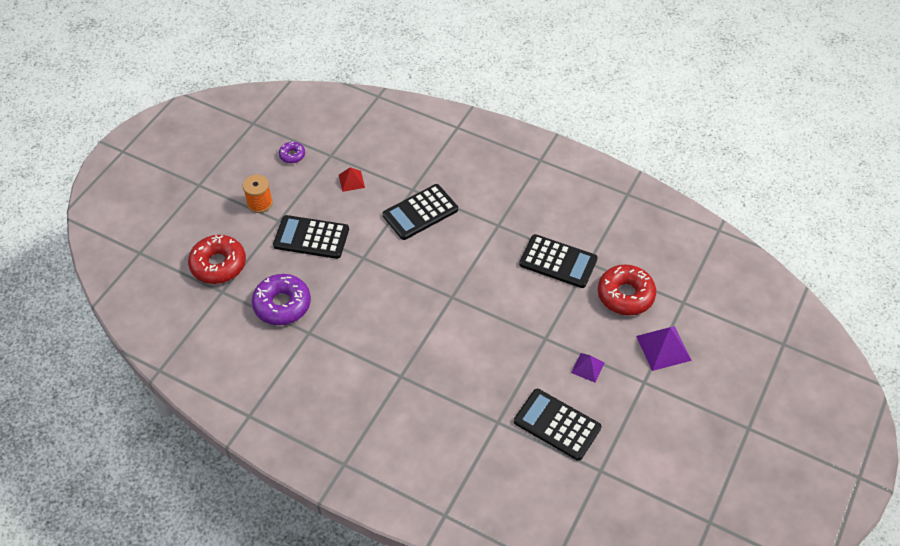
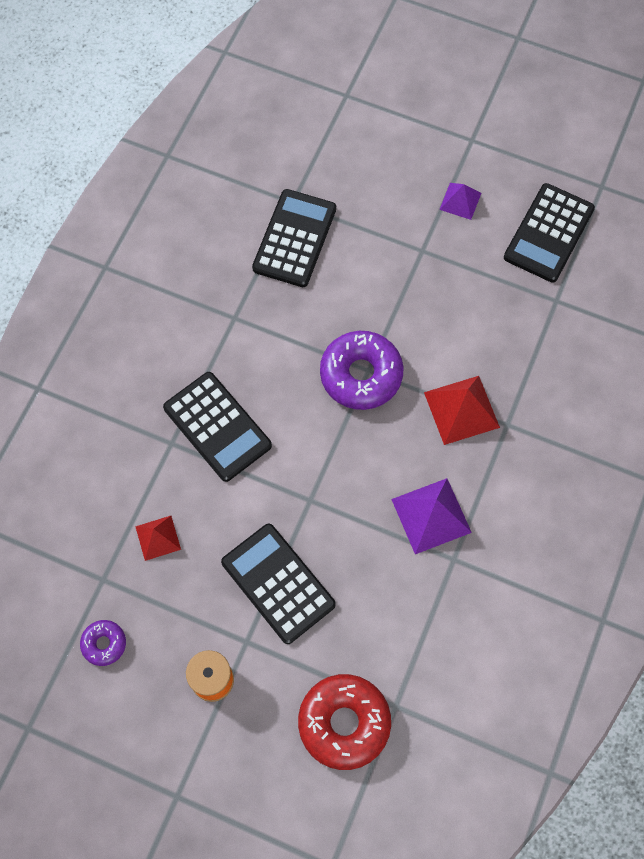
camera: 95 degrees left, 15 degrees up
(282, 304) = (409, 606): purple donut -> purple donut (361, 375)
(311, 237) = (278, 583): black calculator -> black calculator turned 135 degrees clockwise
(415, 349) = (461, 409): none -> red pyramid
(625, 295) = (342, 159): red donut -> none
(663, 348) = (419, 118): purple pyramid -> purple pyramid (431, 516)

